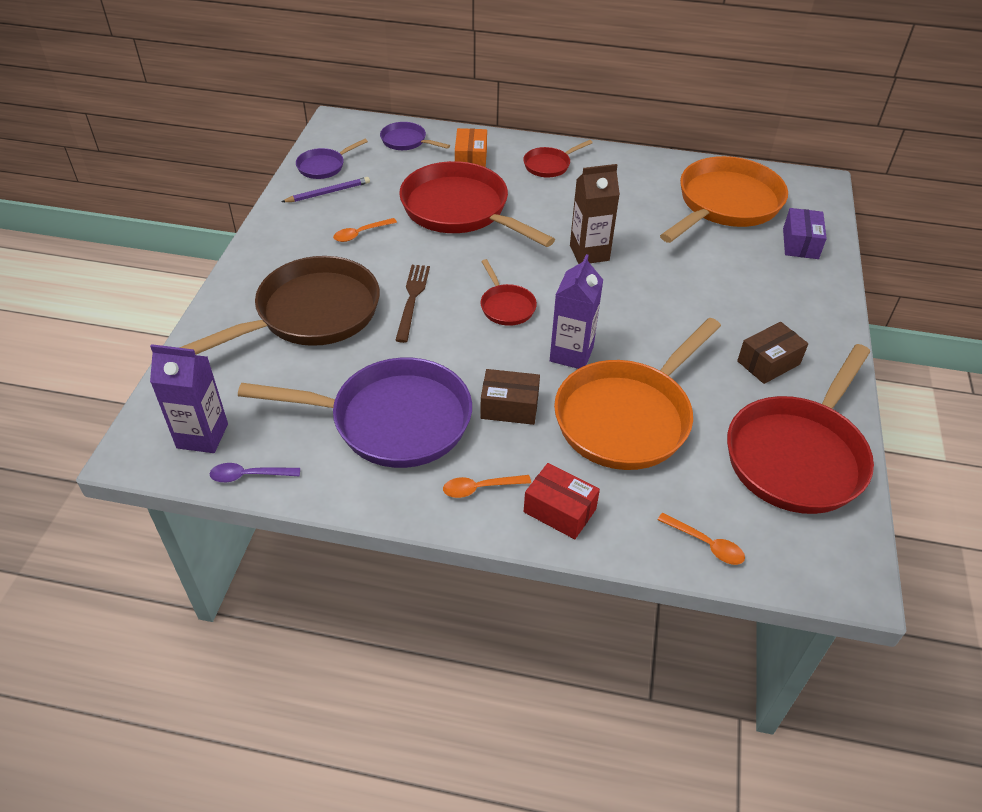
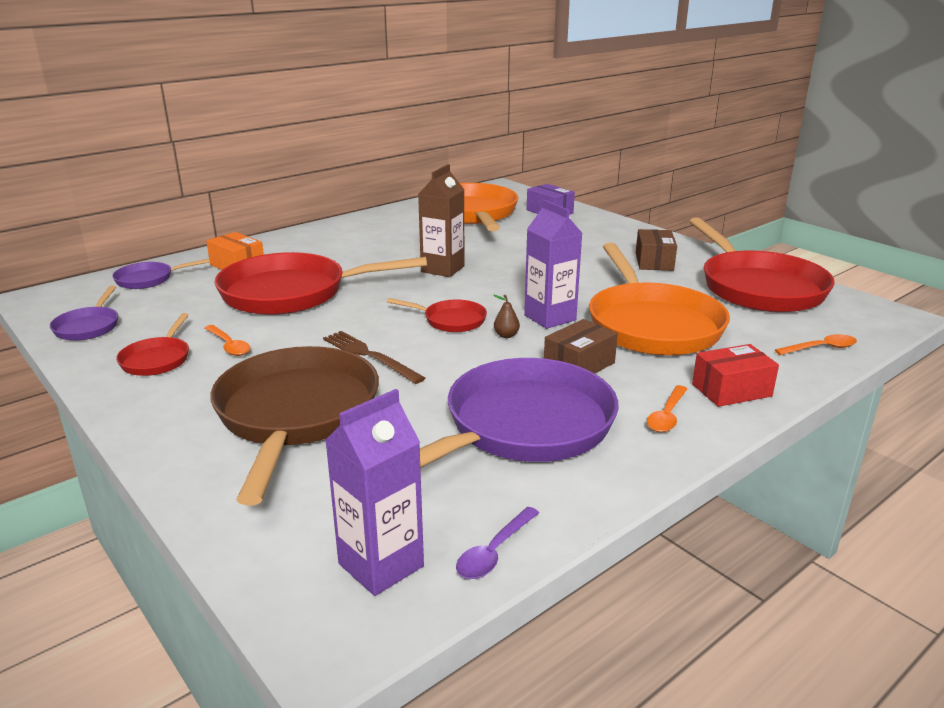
camera: 50 degrees left, 20 degrees down
(328, 192) = (132, 339): purple pencil -> none
(360, 234) = (229, 345): orange spoon -> orange spoon turned 45 degrees counterclockwise
(514, 346) = (506, 335): none -> brown pear
(549, 165) = (311, 244): red pan -> red pan (157, 359)

